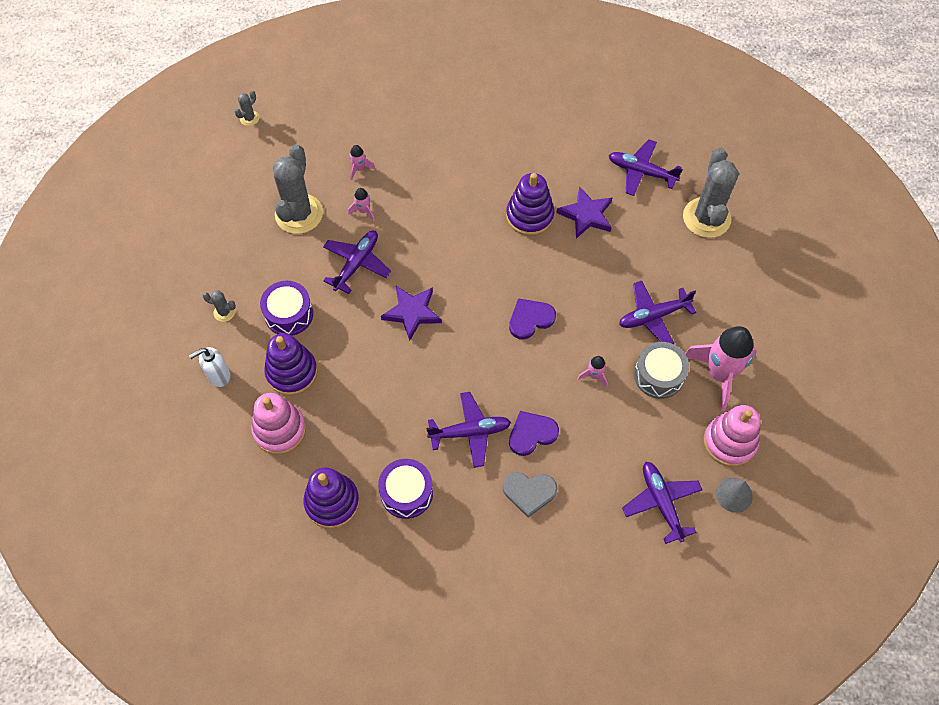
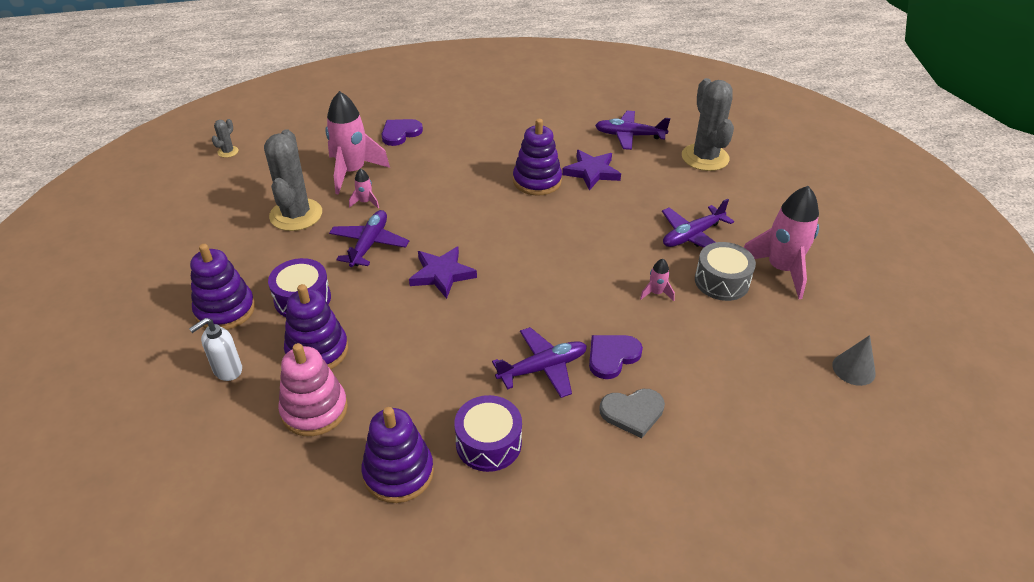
camera: 15 degrees left, 20 degrees down
(224, 312) = (225, 310): grey cactus -> purple stacking toy
(359, 169) = (352, 172): pink rocket -> pink rocket, size x2.30
(530, 319) = (570, 258): purple heart -> purple heart (400, 133)
(661, 502) = (782, 392): purple plane -> none
(729, 442) = (822, 323): pink stacking toy -> none

